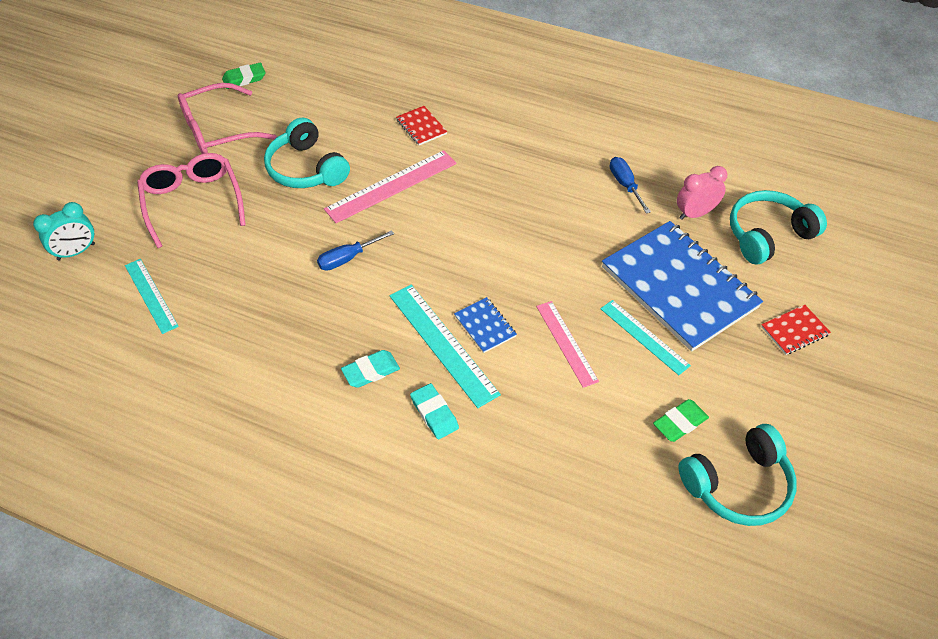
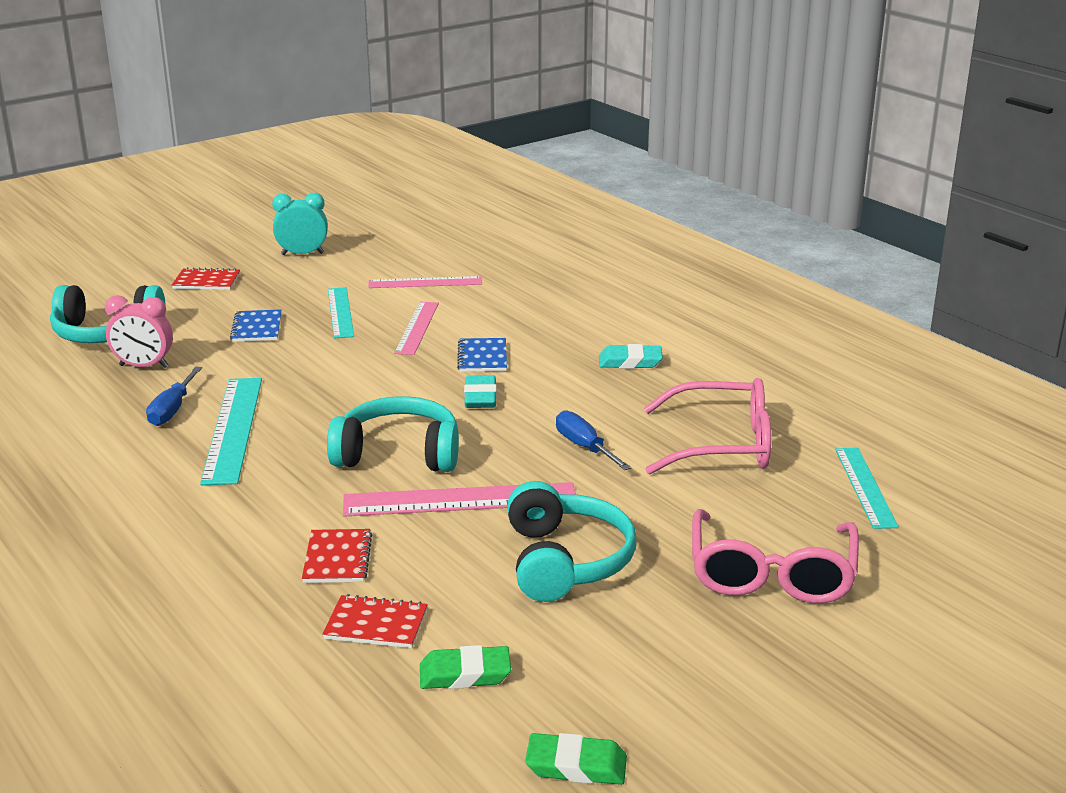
camera: 150 degrees left, 25 degrees down
(76, 252) = (974, 566): turquoise clock -> turquoise clock (302, 254)
(218, 130) = (682, 674): pink glasses -> pink glasses (722, 445)
(347, 258) = (584, 447): blue screwdriver -> blue screwdriver turned 120 degrees counterclockwise
(371, 102) = (376, 624): none -> red notebook
(434, 413) = (590, 325): turquoise eraser -> turquoise eraser (480, 397)
(443, 343) = (538, 358): turquoise ruler -> turquoise ruler (233, 429)
(625, 418) = (425, 282): none -> pink ruler
(679, 287) = (257, 328): blue notebook -> blue notebook, size x0.40
(680, 423) = (384, 270): green eraser -> green eraser (465, 674)
(738, 485) = (386, 241): turquoise headphones -> turquoise headphones (398, 454)

